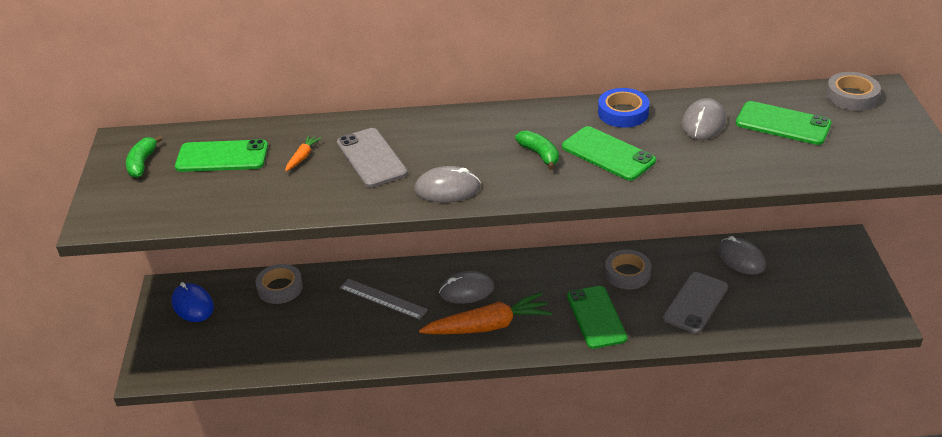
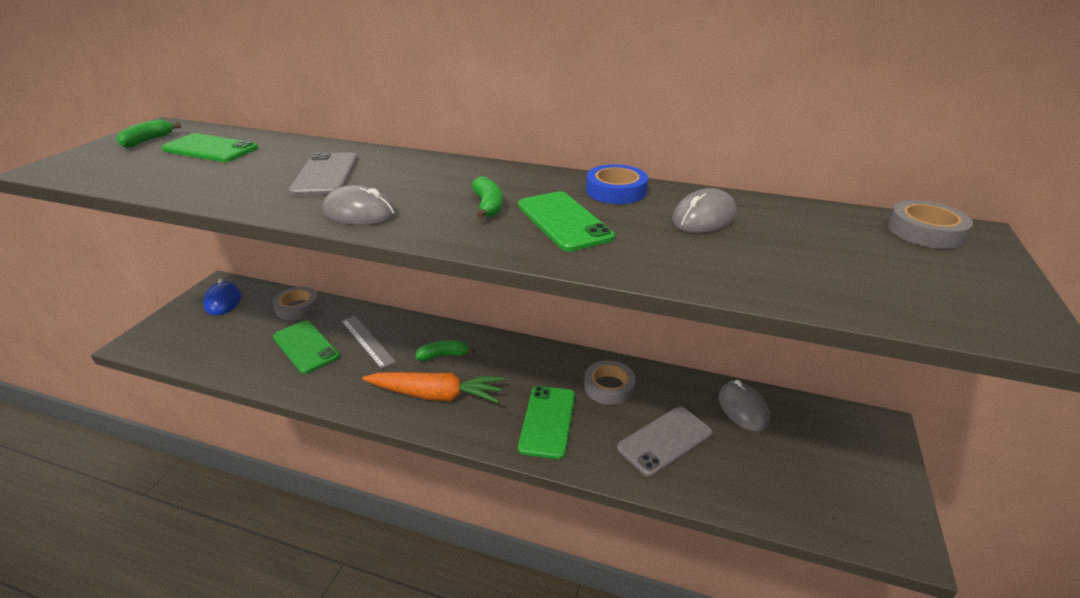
camera: 20 degrees right, 5 degrees down
(302, 157) = (270, 162): orange carrot -> none
(466, 290) = (444, 355): grey mouse -> green banana
(783, 124) = (810, 239): green phone -> green phone (306, 347)

